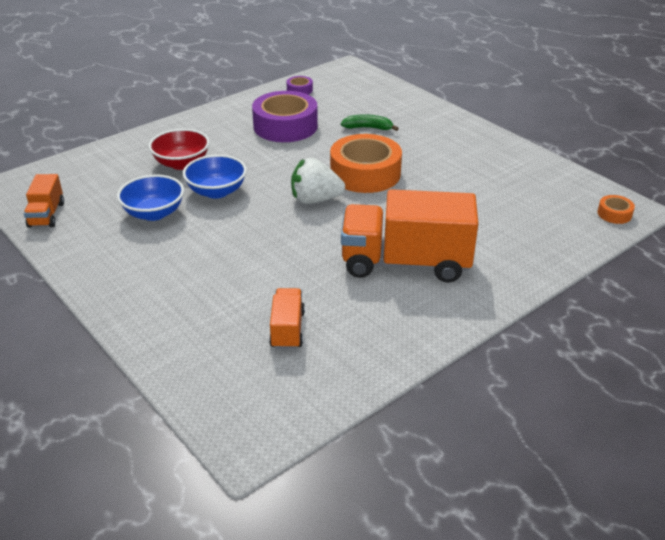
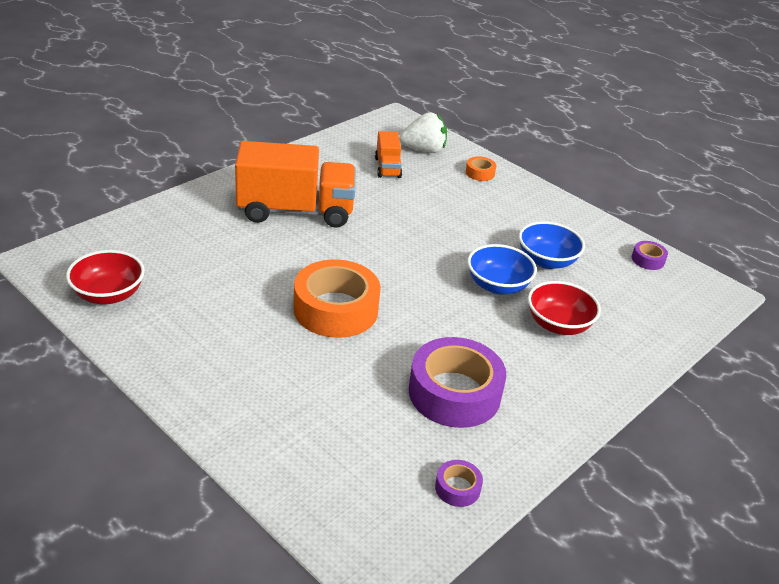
camera: 170 degrees right, 0 degrees up
(46, 215) = (648, 260): orange truck -> purple tape
(315, 200) = (388, 275): white strawberry -> white strawberry (423, 150)
(368, 128) = (334, 391): green banana -> none
(554, 183) = (108, 294): none -> red bowl
(614, 214) = (64, 256): orange tape -> orange tape (480, 173)

